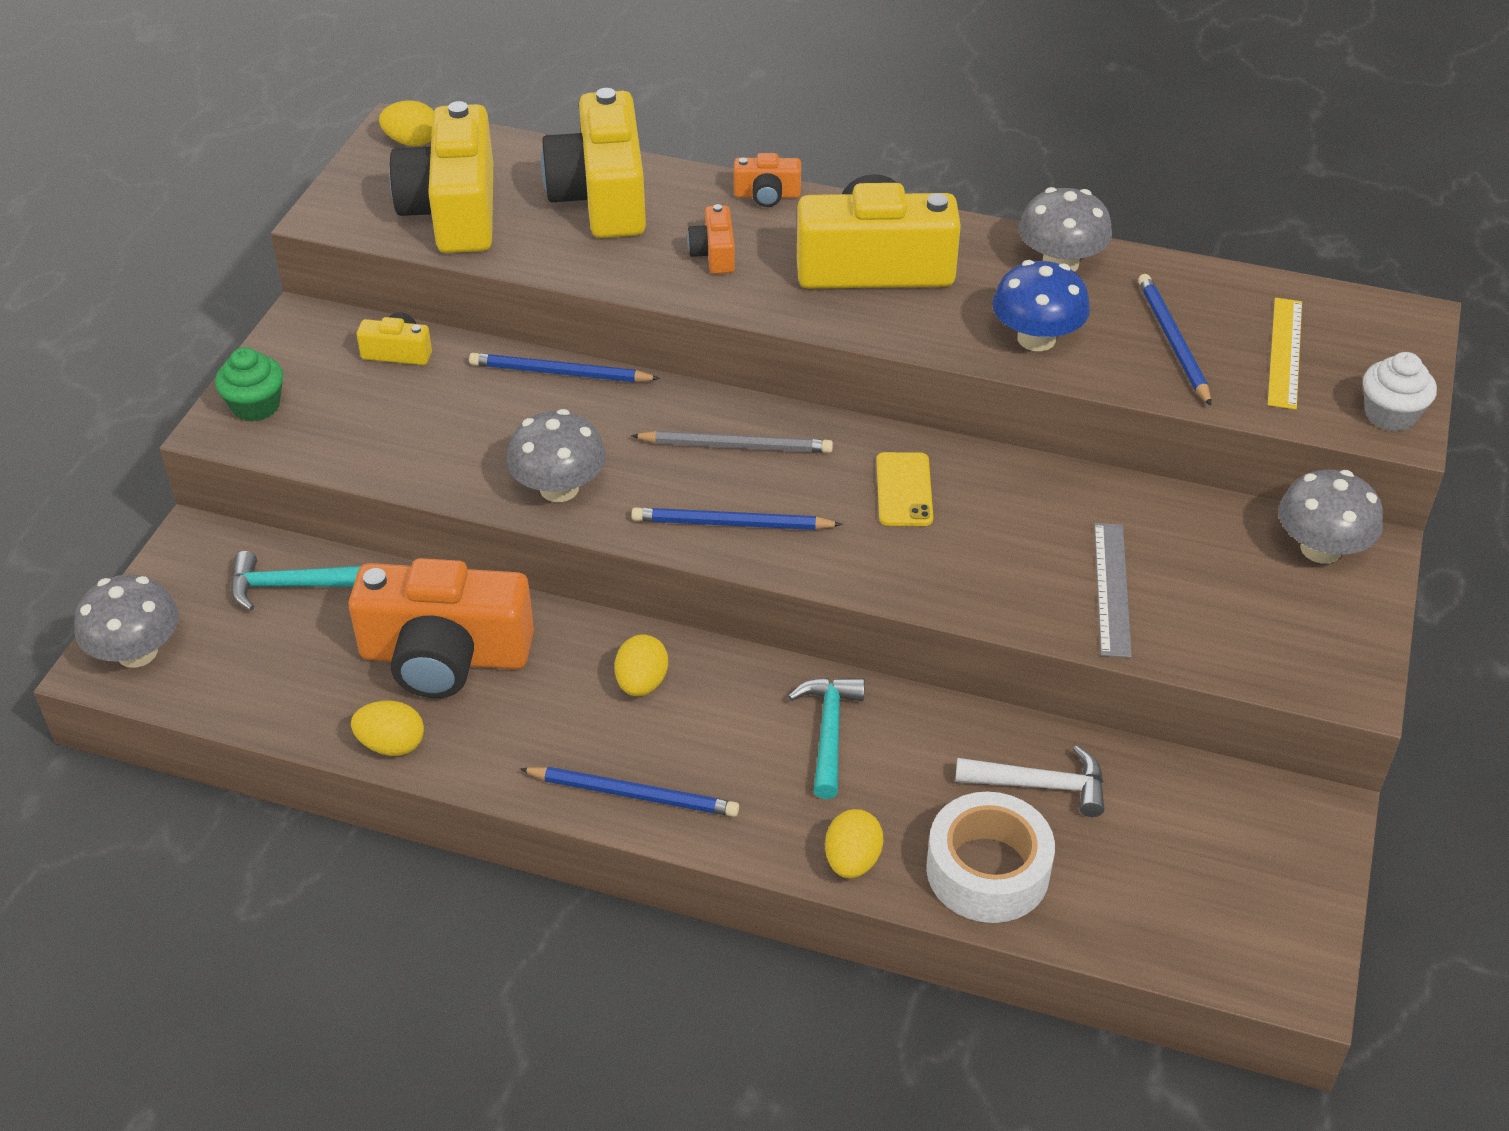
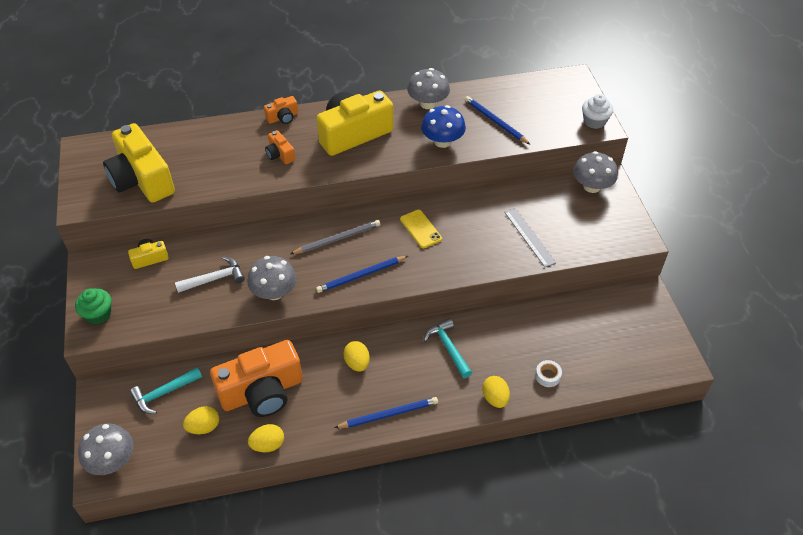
camera: 30 degrees left, 5 degrees up
(412, 142) = (94, 152): yellow egg -> yellow egg (204, 427)
(560, 373) = (235, 237): blue pencil -> none
(602, 197) = (208, 146): yellow camera -> none
(987, 870) = (547, 376): white tape -> white tape, size x0.46
(1040, 785) = (543, 331): white hammer -> white hammer (214, 279)
(1284, 352) = (539, 110): yellow ruler -> none

